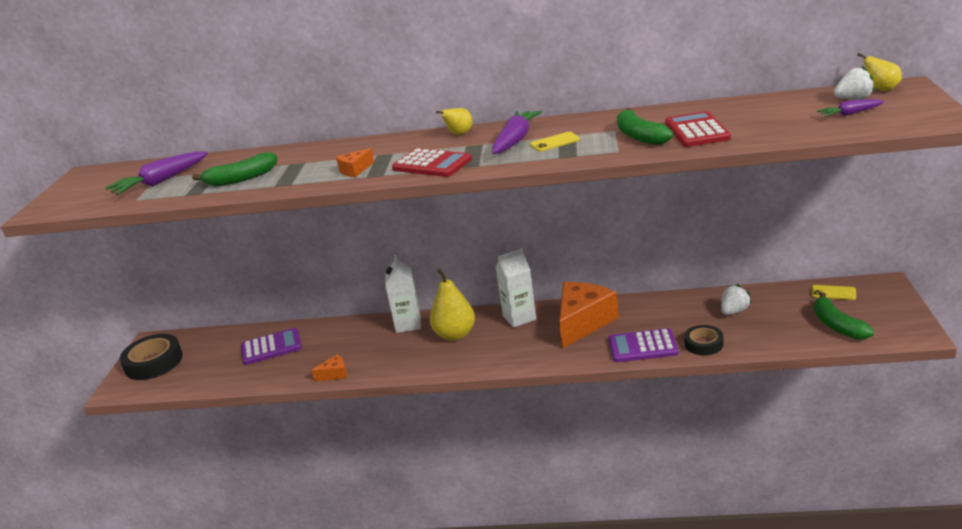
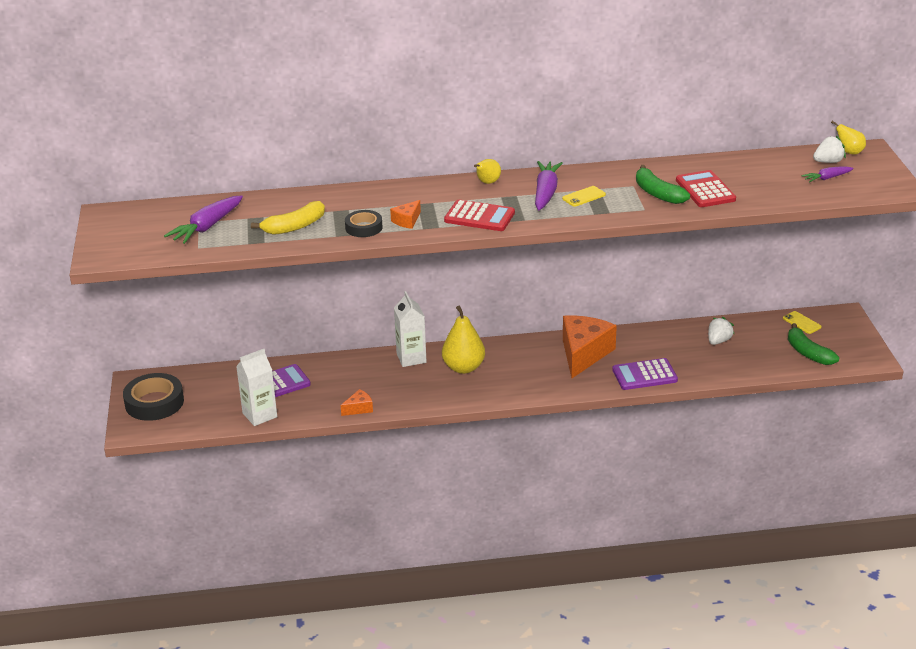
camera: 15 degrees left, 5 degrees up
(241, 179) = (294, 227): green banana -> yellow banana
(519, 318) = (521, 350): white carton -> white carton (260, 415)
(703, 344) = (697, 371): black tape -> black tape (363, 227)
(833, 293) = (801, 323): yellow phone -> yellow phone turned 45 degrees clockwise

